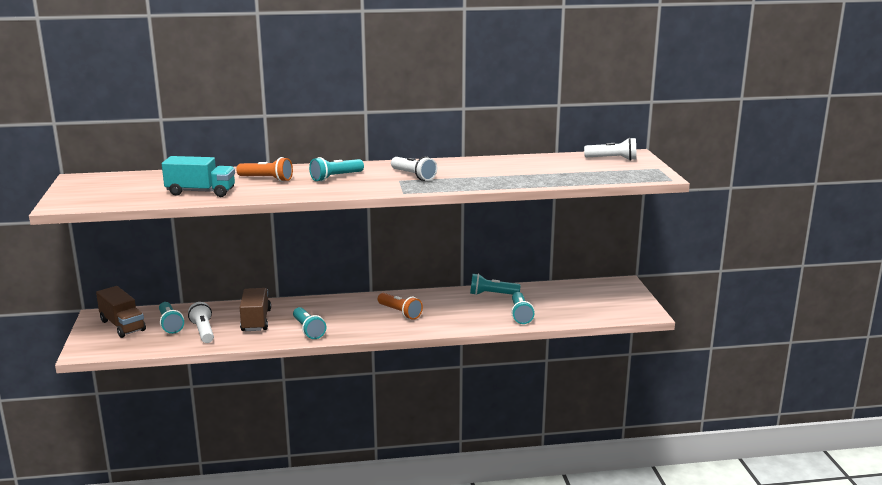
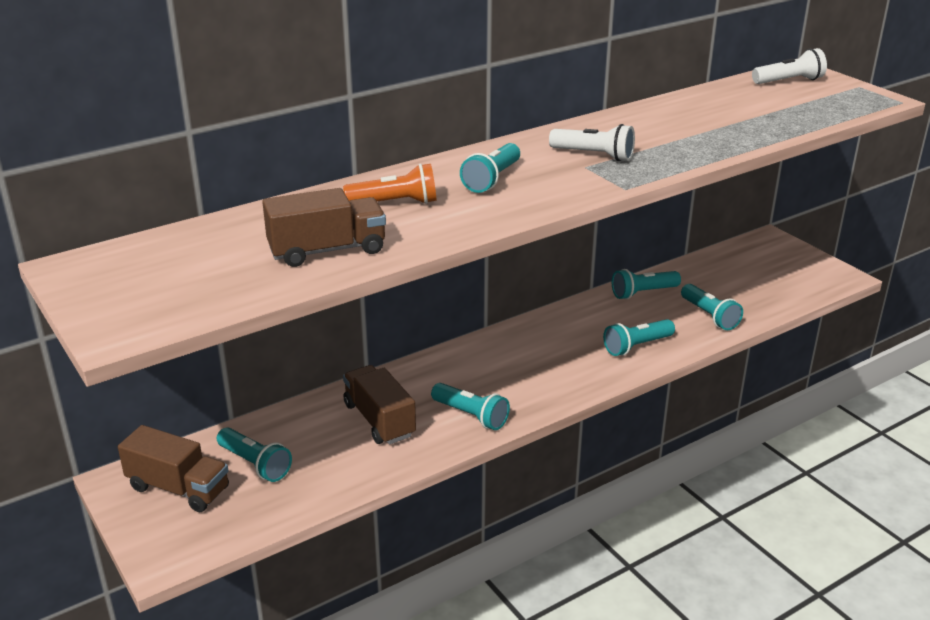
camera: 25 degrees left, 10 degrees up
(201, 192) = (327, 250): turquoise truck -> brown truck
(203, 331) = (320, 462): white flashlight -> none
(400, 313) = (561, 352): orange flashlight -> none
(451, 320) = (637, 346): none -> turquoise flashlight

